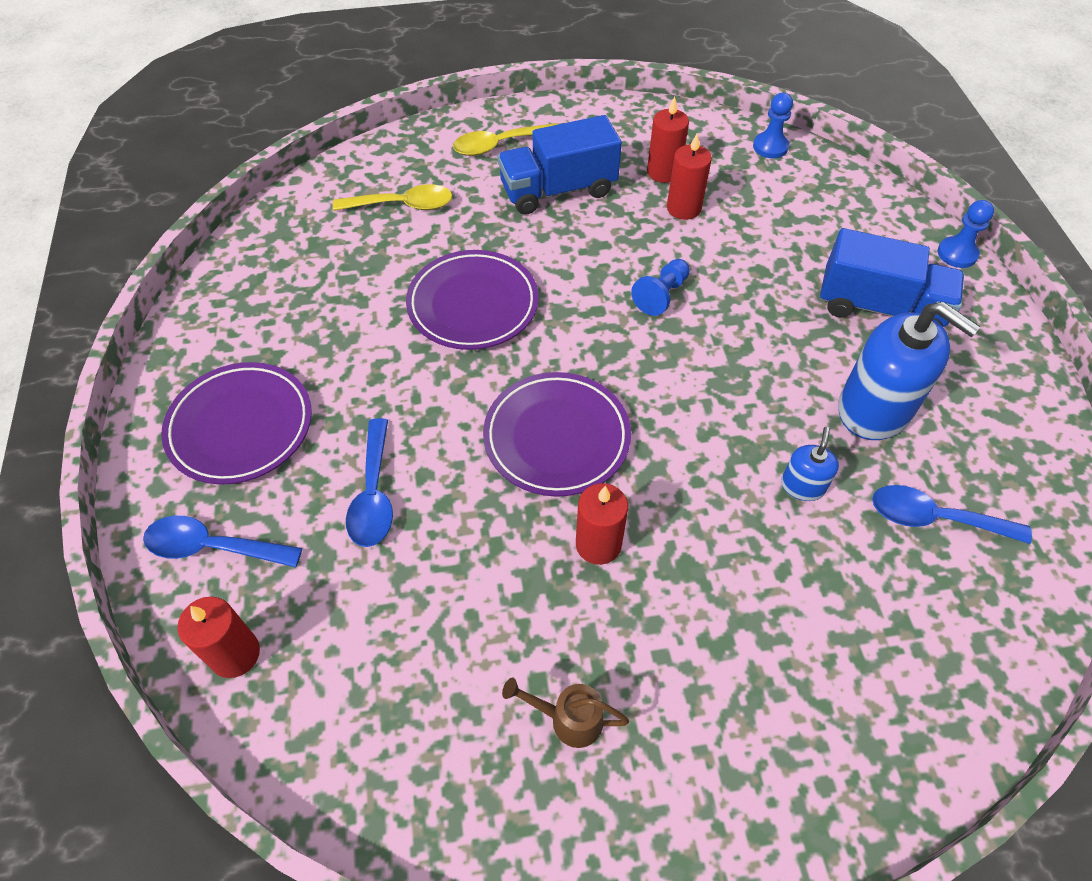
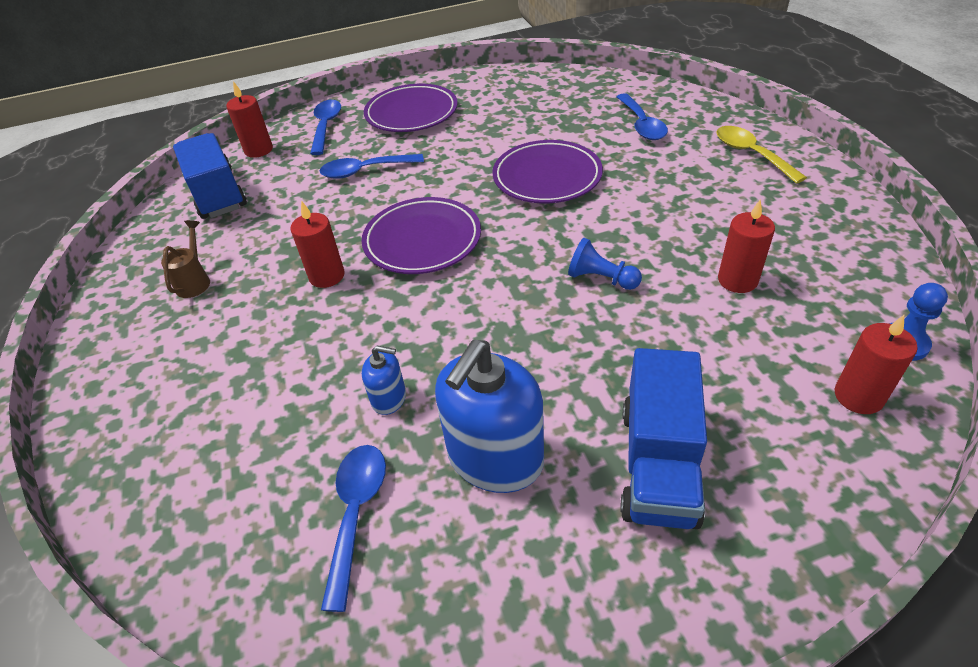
camera: 85 degrees right, 10 degrees down
(403, 205) = (642, 124): yellow spoon -> blue spoon
(558, 190) = (711, 196): blue truck -> blue truck (217, 194)
(663, 172) = (787, 259): red candle -> red candle (858, 396)
(957, 254) = (811, 564): blue pawn -> none

